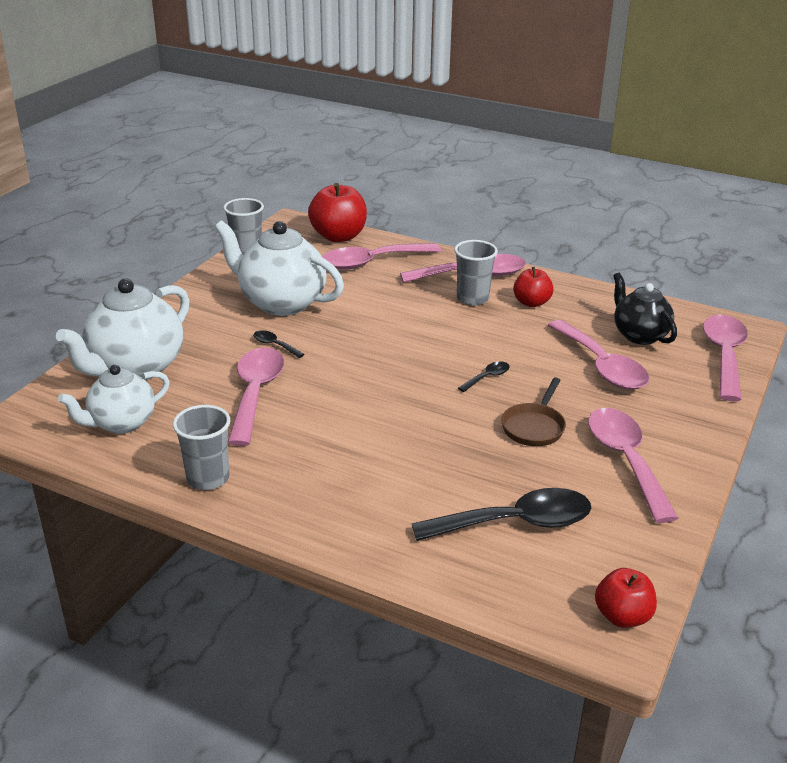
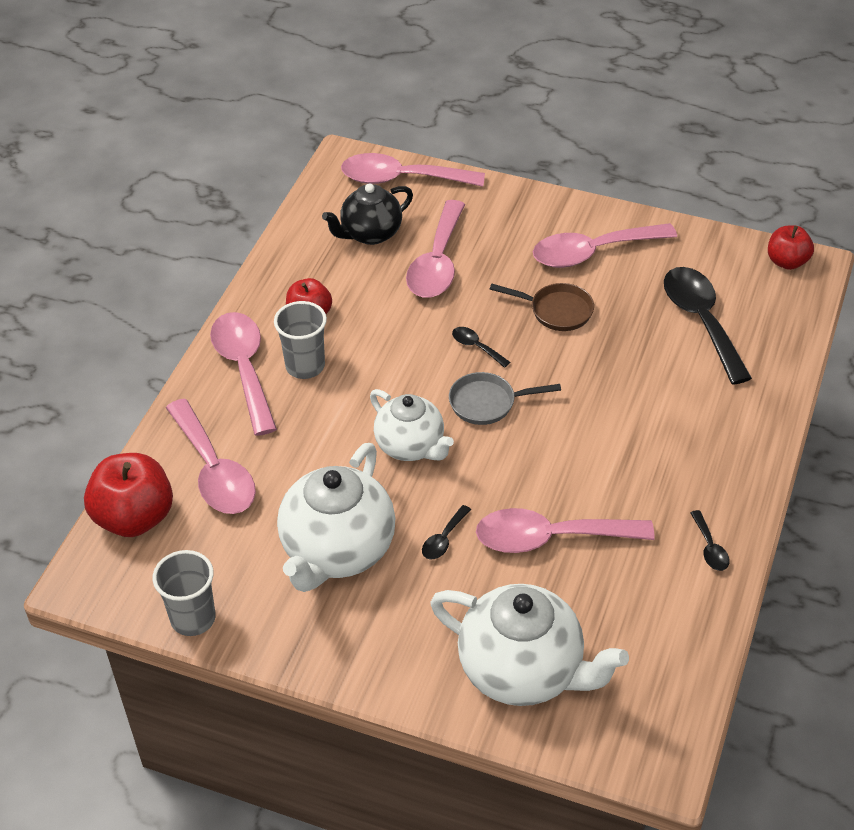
camera: 95 degrees left, 15 degrees up
(121, 423) = (639, 651): white teapot -> white teapot (411, 446)
(208, 478) = (710, 548): grey cup -> black spoon
(416, 377) = (487, 403): none -> grey pan
(601, 366) = (437, 263): pink spoon -> pink spoon turned 135 degrees clockwise

